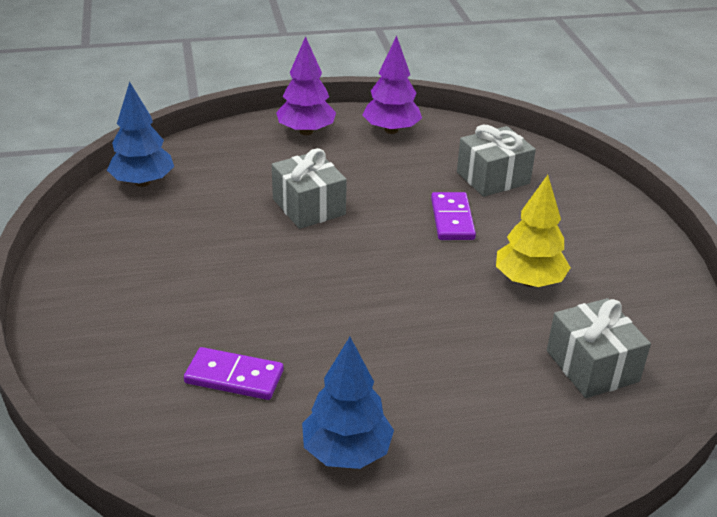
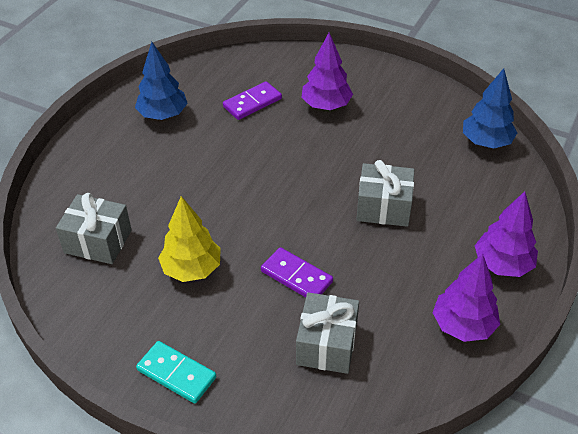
camera: 130 degrees right, 10 degrees up
(179, 310) = (326, 105): none -> purple tree
(624, 233) = (176, 373): none -> turquoise domino

